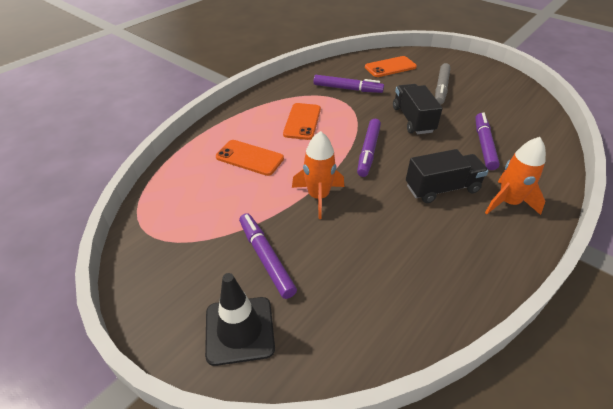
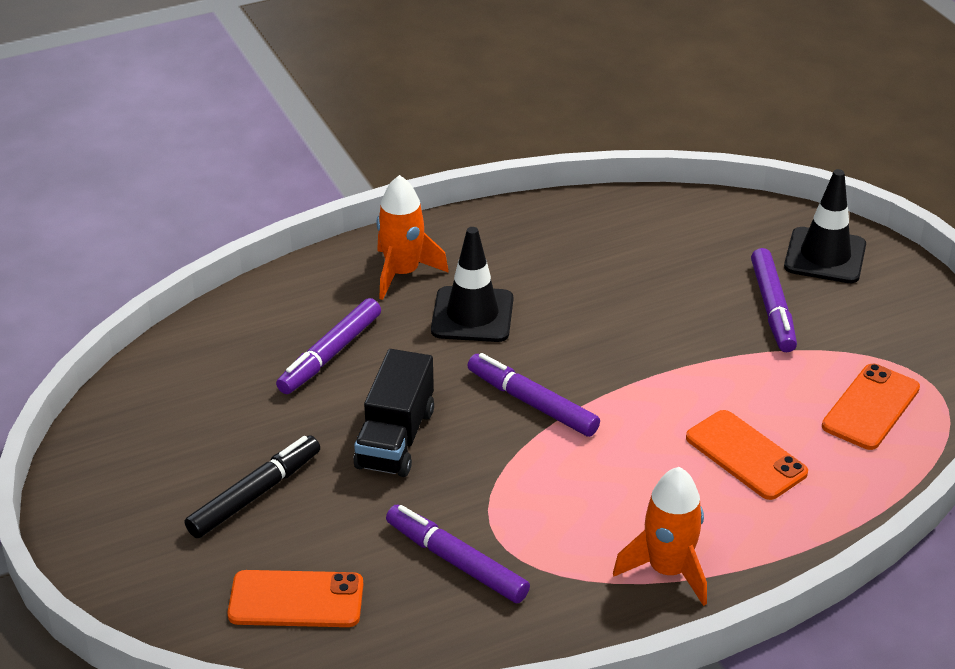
camera: 155 degrees left, 5 degrees down
(302, 121) = (610, 504): orange phone -> orange phone (871, 407)
(318, 196) = (662, 358): orange rocket -> orange rocket (667, 570)
(368, 151) = (532, 403): purple marker -> purple marker turned 90 degrees counterclockwise
(441, 88) = (255, 494): grey marker -> black marker
(442, 188) = (472, 315): black truck -> black traffic cone

